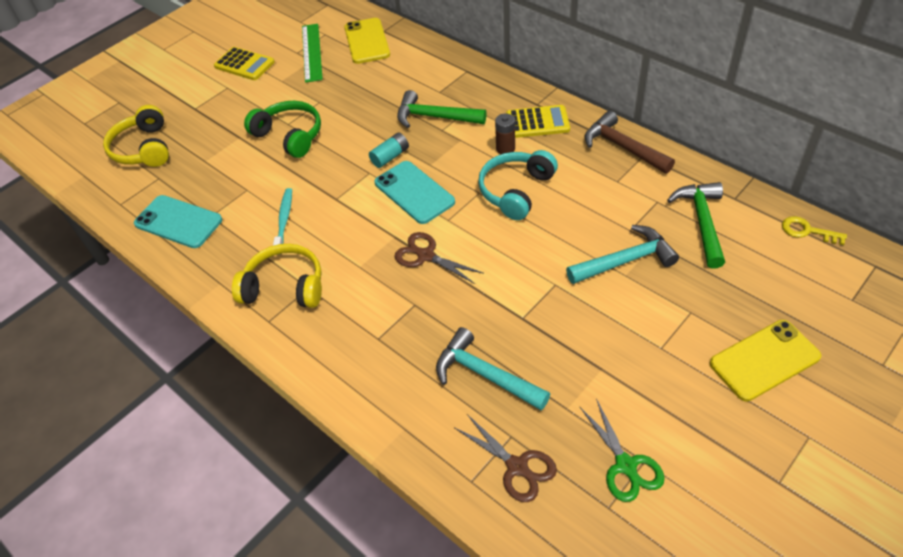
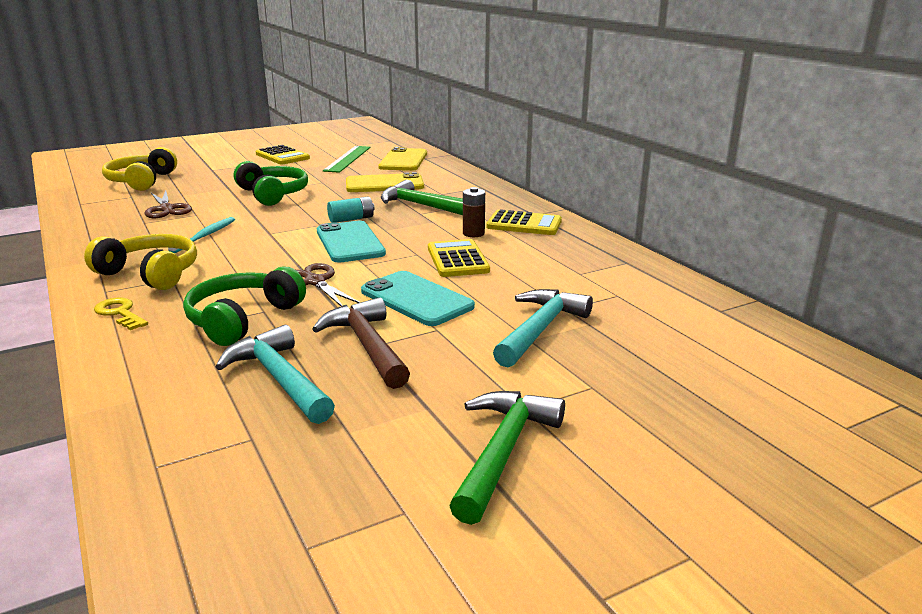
camera: 15 degrees right, 25 degrees down
(178, 222) = (112, 220): turquoise phone -> turquoise phone (416, 299)
(407, 319) = (242, 319): none -> green headphones
(515, 191) = (457, 259): turquoise headphones -> yellow calculator
(517, 467) = (227, 469): brown scissors -> brown scissors (166, 209)
(622, 147) = (606, 253): brown hammer -> brown hammer (367, 345)
(625, 261) = (540, 329): turquoise hammer -> turquoise hammer turned 60 degrees counterclockwise
(626, 465) = (374, 509): green scissors -> none
(702, 222) = (663, 319): green hammer -> green hammer (503, 451)
(764, 360) = (669, 455): yellow phone -> yellow phone (384, 184)
(807, 231) = (808, 353): yellow key -> yellow key (120, 313)

